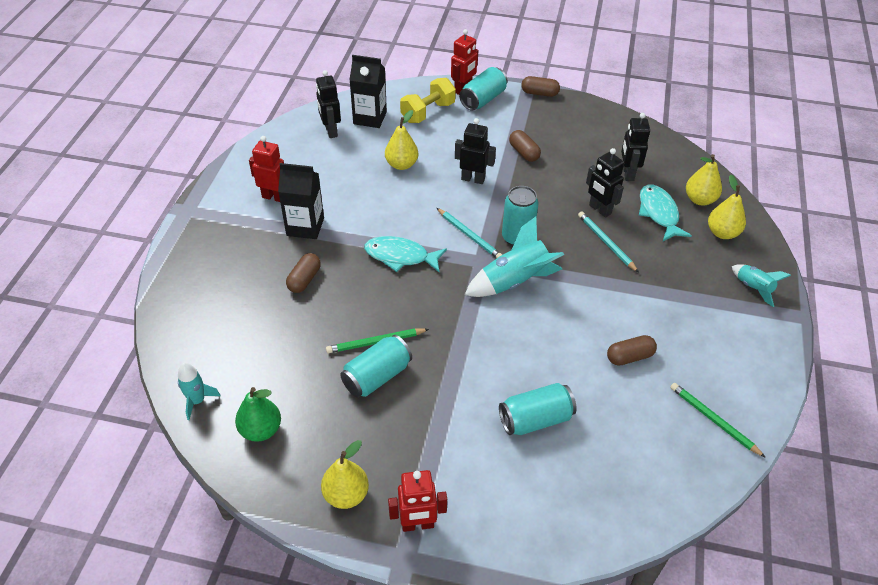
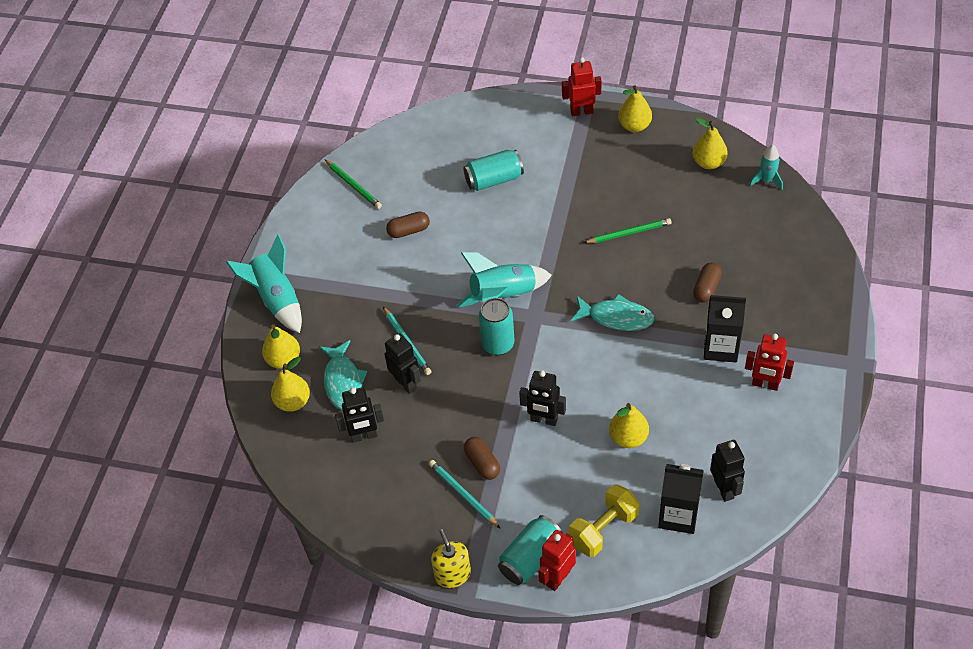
camera: 175 degrees left, 5 degrees up
(261, 430) = (708, 163): green pear -> yellow pear
(377, 376) = (624, 205): turquoise can -> none
(469, 235) = (547, 345): turquoise pencil -> turquoise pencil (463, 495)
(539, 93) = (452, 574): brown capsule -> yellow soap dispenser
(627, 173) = (364, 436): black robot -> black robot turned 75 degrees clockwise
(753, 288) = (276, 299): turquoise rocket -> turquoise rocket, size x1.74

